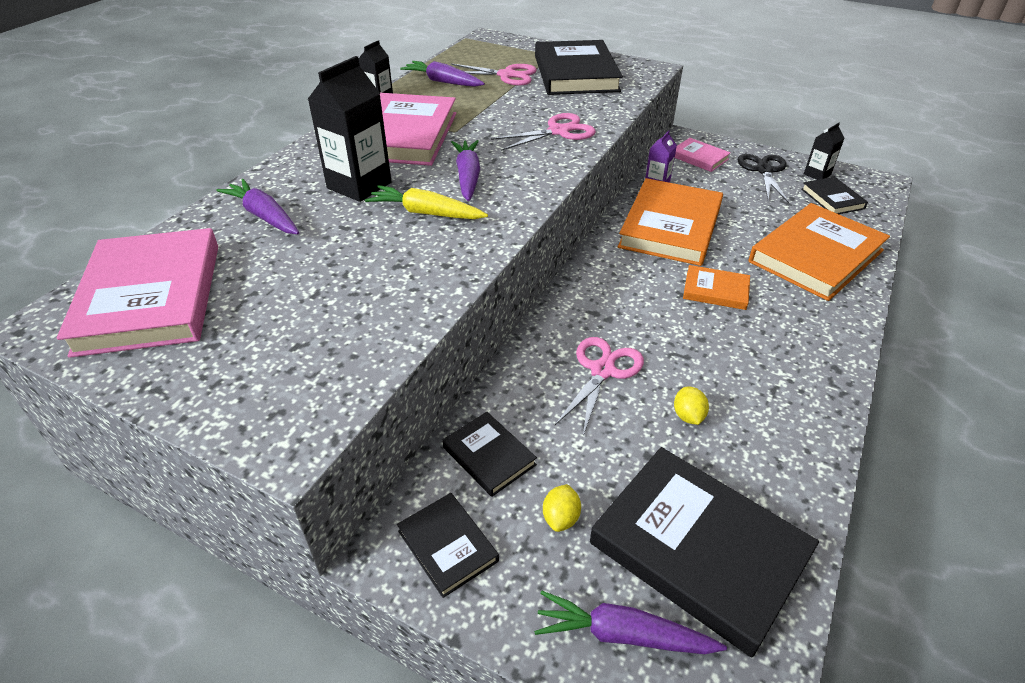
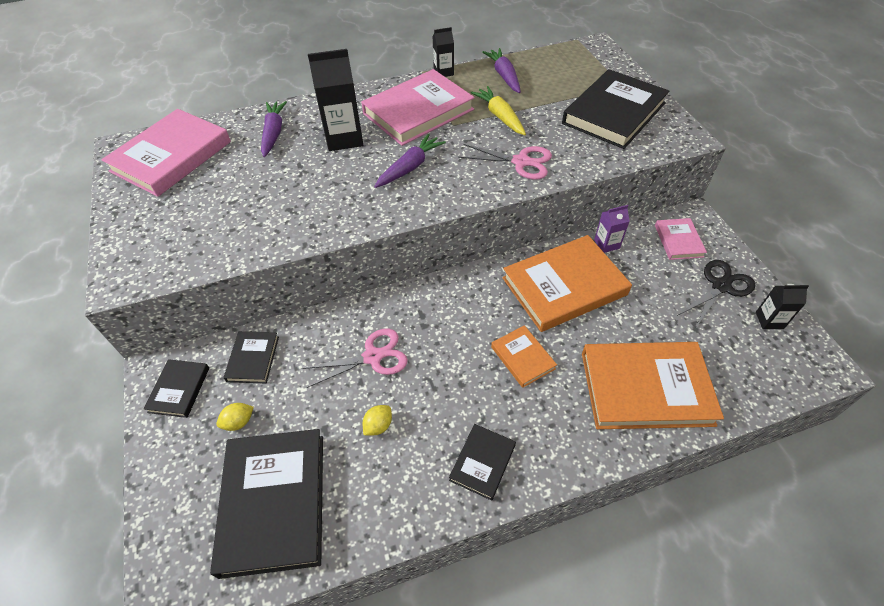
camera: 45 degrees right, 10 degrees up
(426, 213) = (351, 181): yellow carrot -> yellow carrot (500, 116)
(507, 75) = (557, 90): pink scissors -> none
(622, 634) = (185, 505): purple carrot -> none
(832, 199) = (746, 351): black book -> black book (482, 462)

